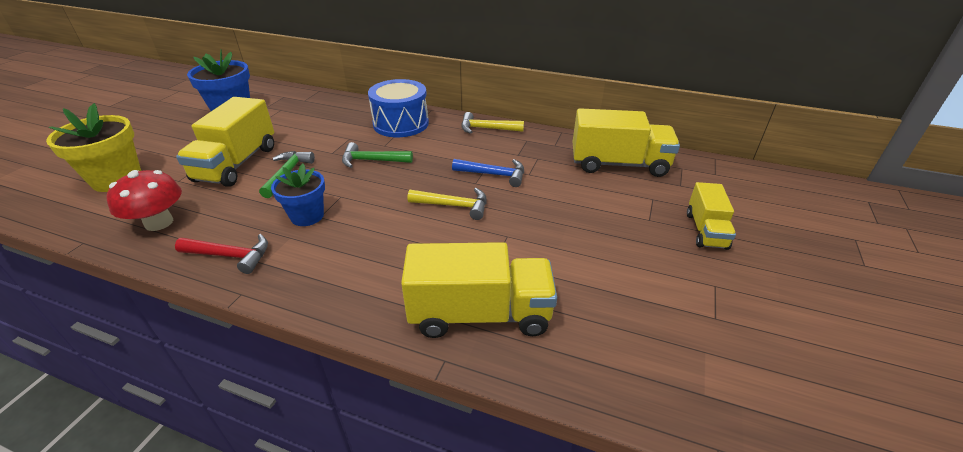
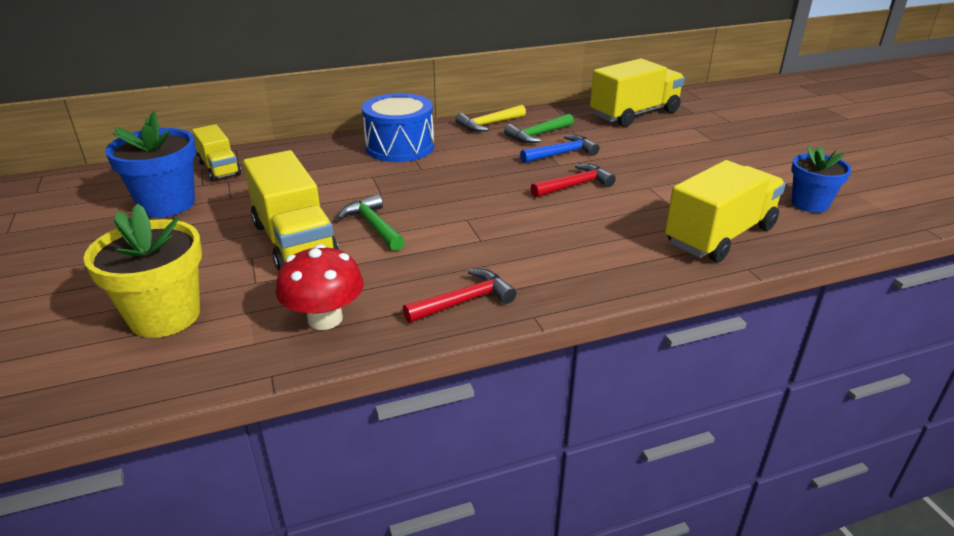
camera: 40 degrees left, 5 degrees down
(307, 216) = (469, 244): blue flower pot -> blue flower pot (809, 204)
(372, 161) = (436, 184): green hammer -> green hammer (537, 135)
(454, 206) = (575, 185): yellow hammer -> red hammer
(705, 230) = (752, 133): yellow truck -> yellow truck (219, 169)

